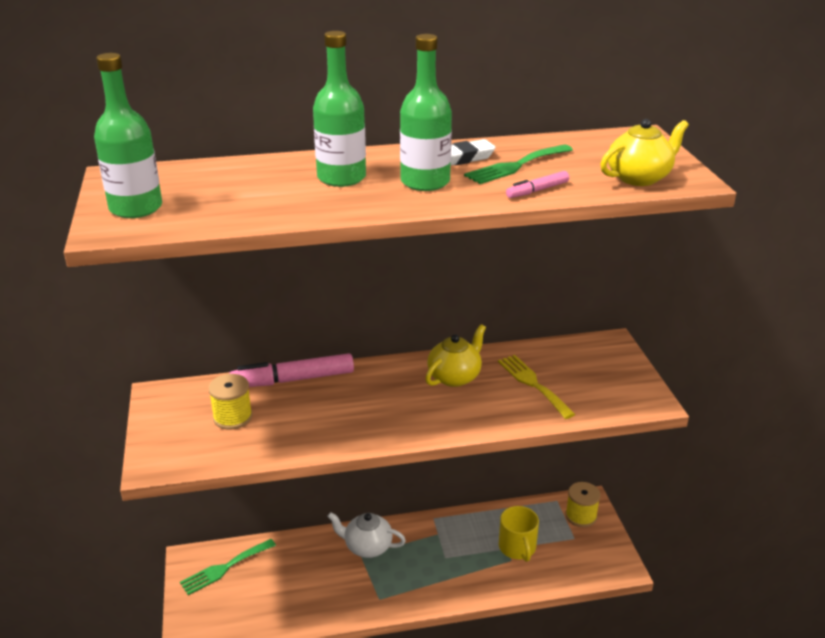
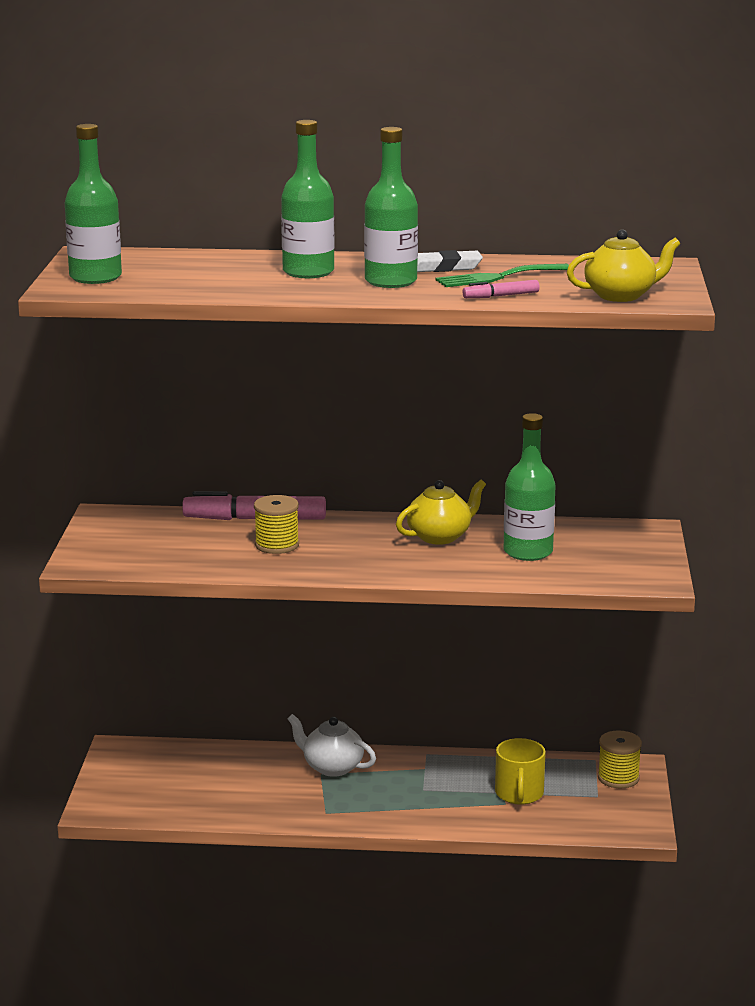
camera: 15 degrees right, 10 degrees down
(225, 568) = (155, 761): green fork -> none
(232, 417) = (175, 540): yellow spool -> yellow spool (277, 545)
(533, 384) = (528, 552): yellow fork -> green bottle

